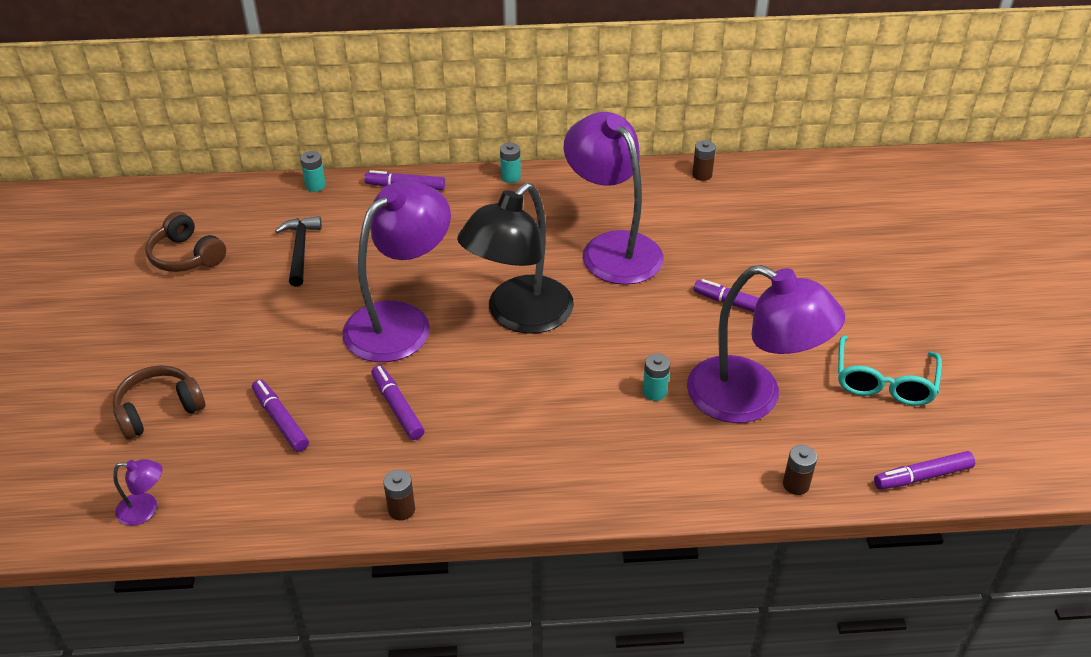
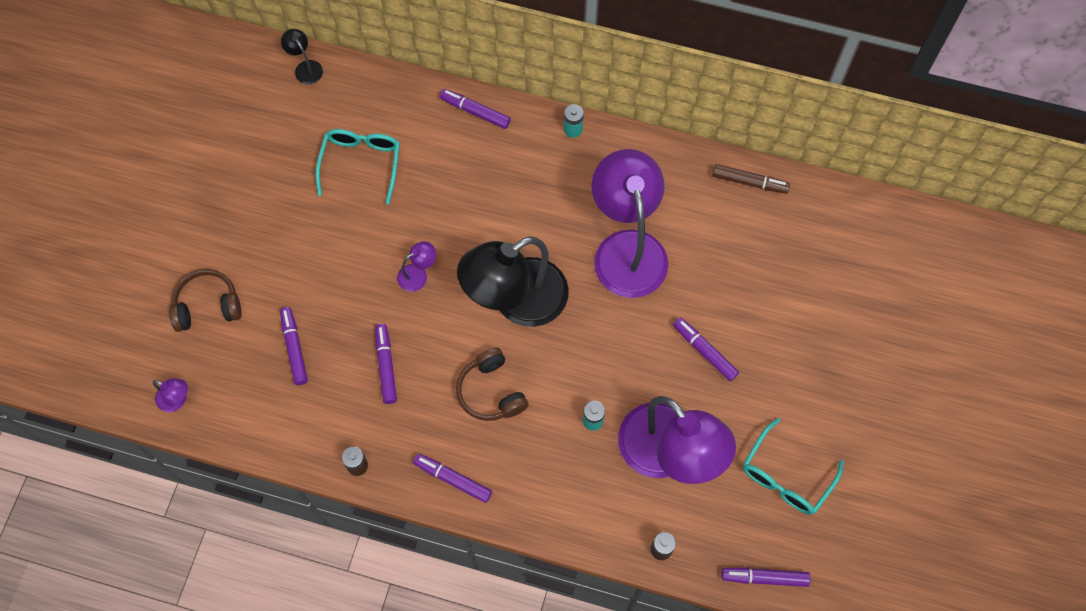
camera: 20 degrees right, 25 degrees up
(186, 256) = (267, 140): brown headphones -> brown headphones (491, 392)
(211, 194) = (305, 67): none -> black lamp
(300, 250) = (361, 163): black hammer -> turquoise glasses
(315, 186) = (397, 85): turquoise battery -> none
(400, 321) = (418, 274): purple lamp -> purple lamp, size x0.40
(523, 489) = (453, 479): none -> purple marker
(702, 175) = (749, 182): brown battery -> brown marker

